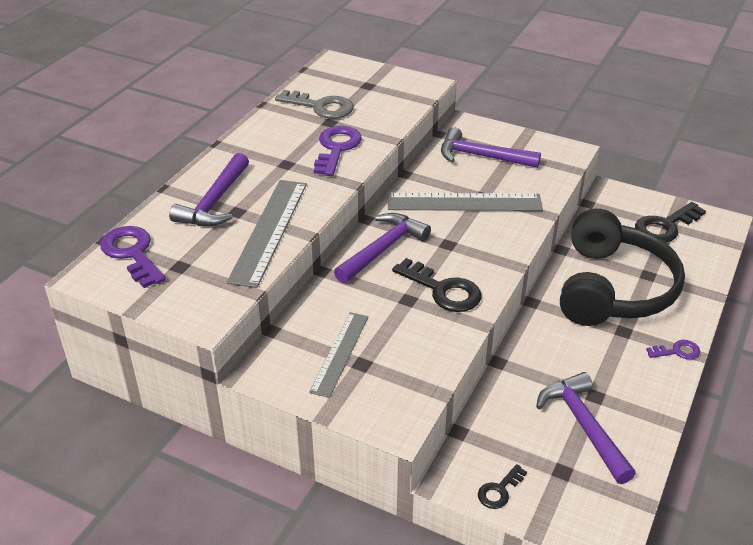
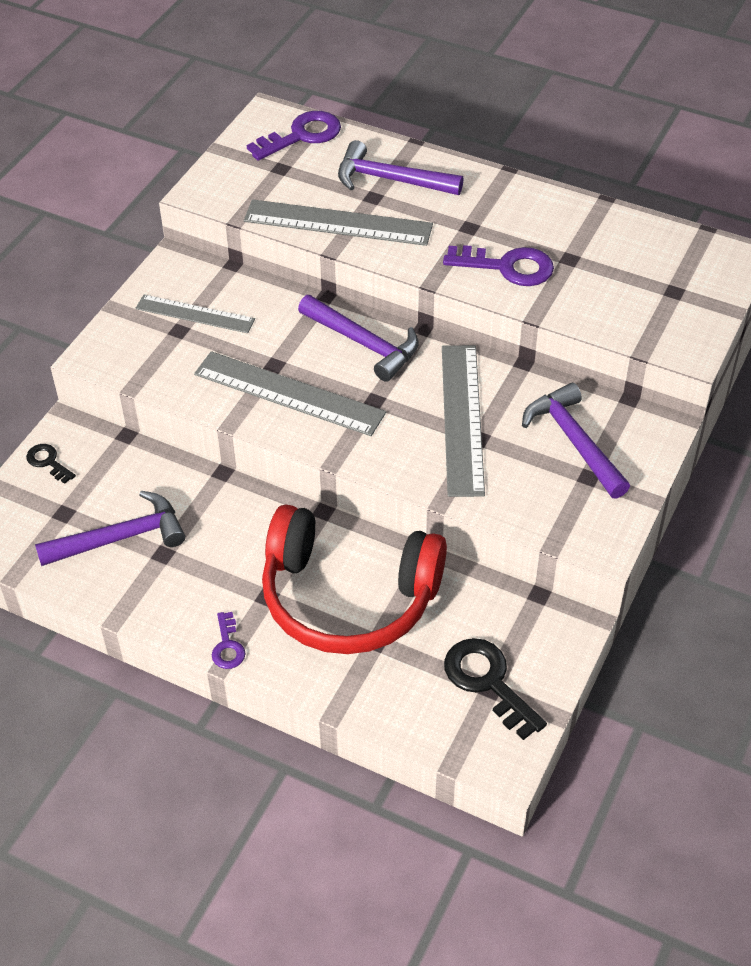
camera: 90 degrees right, 10 degrees up
(321, 107) = (607, 249): grey key -> none
(443, 290) = (289, 393): black key -> grey ruler
(481, 156) = (574, 441): purple hammer -> purple hammer turned 45 degrees counterclockwise
(613, 288) = (348, 597): black headphones -> red headphones

